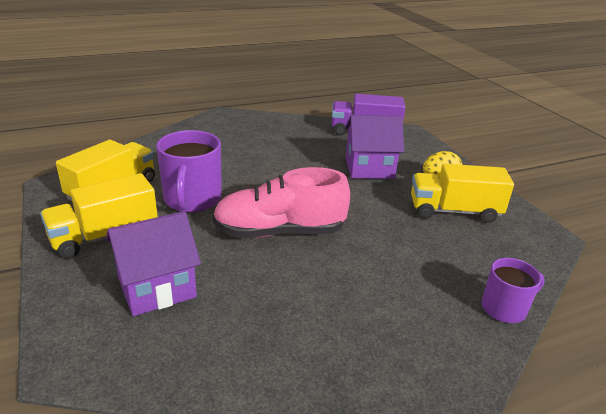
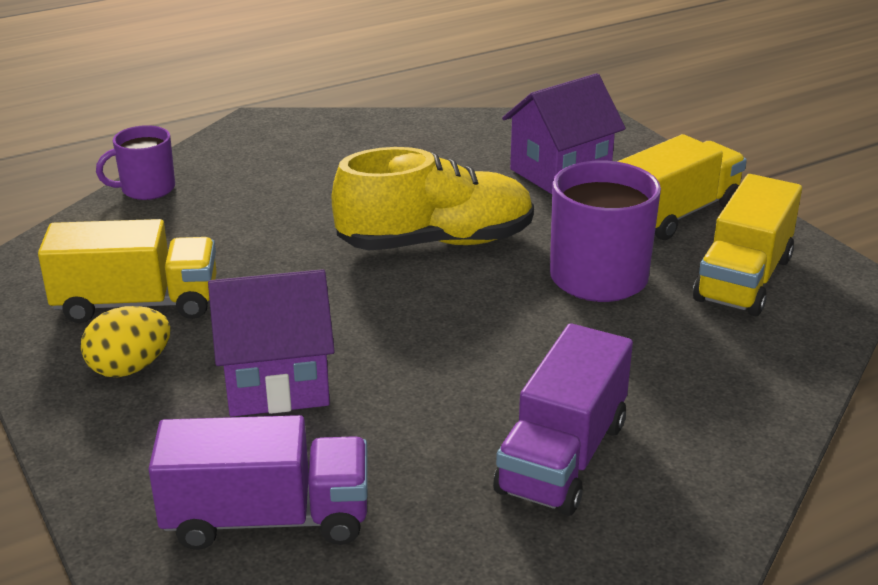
camera: 175 degrees right, 0 degrees up
(257, 135) = (563, 457): none -> purple truck
(279, 232) = (436, 242): pink shoe -> yellow shoe

